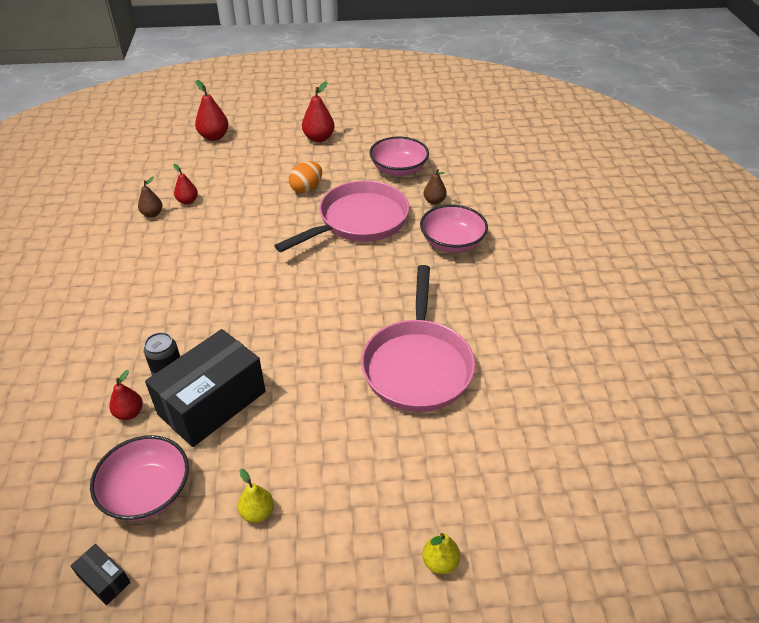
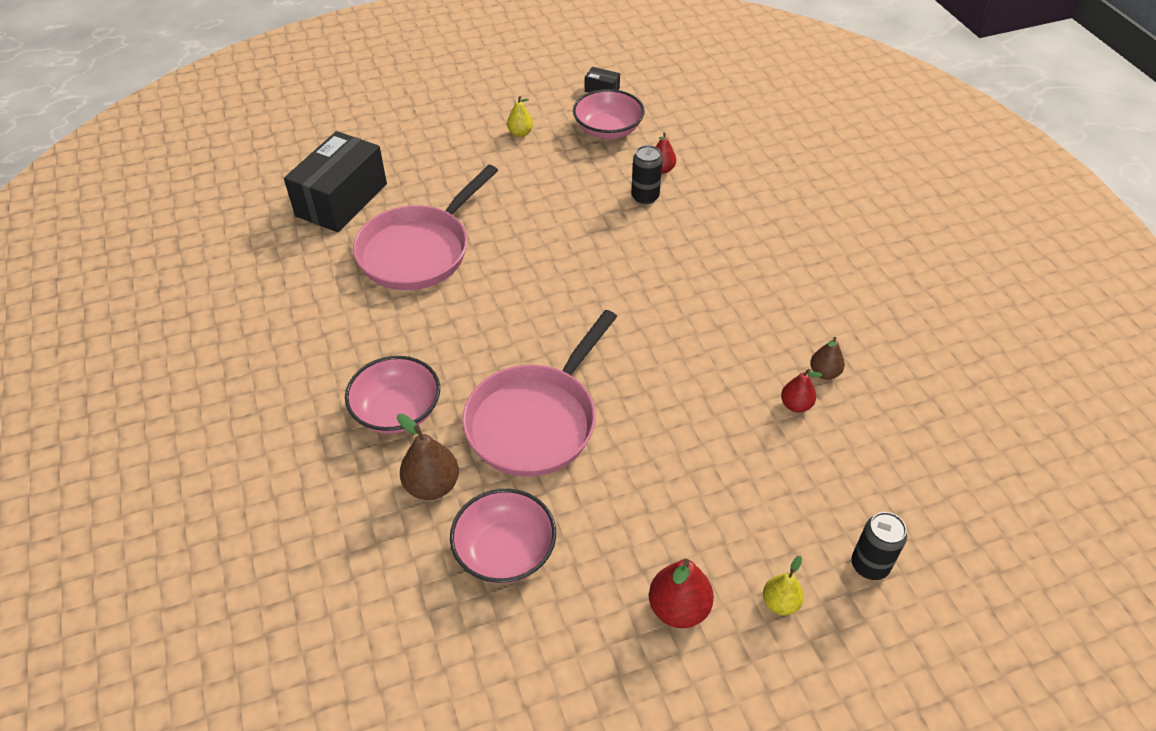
camera: 165 degrees right, 5 degrees up
(212, 403) = (597, 188): black box -> black box (341, 200)
(214, 137) = (869, 565): red pear -> black can
(306, 189) = (638, 469): orange egg -> none
(417, 365) = (419, 251): pink pan -> pink pan turned 135 degrees counterclockwise
(434, 201) = (432, 486): brown pear -> brown pear, size x1.58
(440, 562) = (382, 132): yellow pear -> yellow pear (780, 603)

